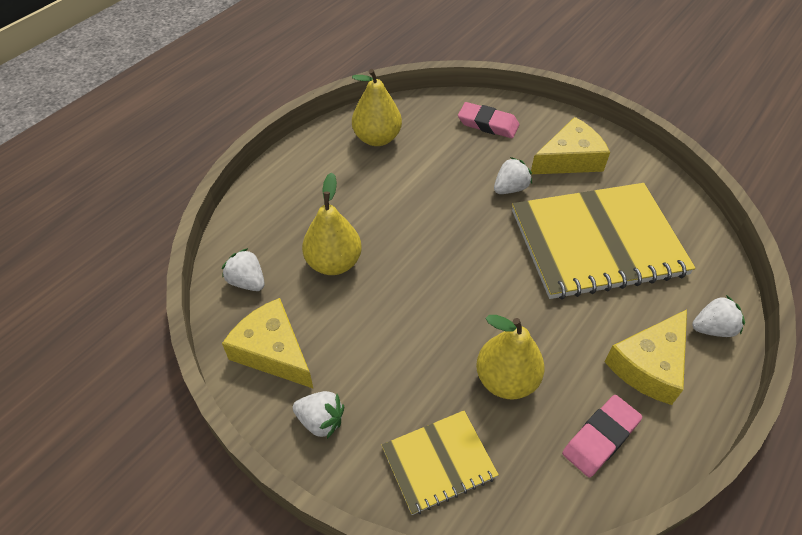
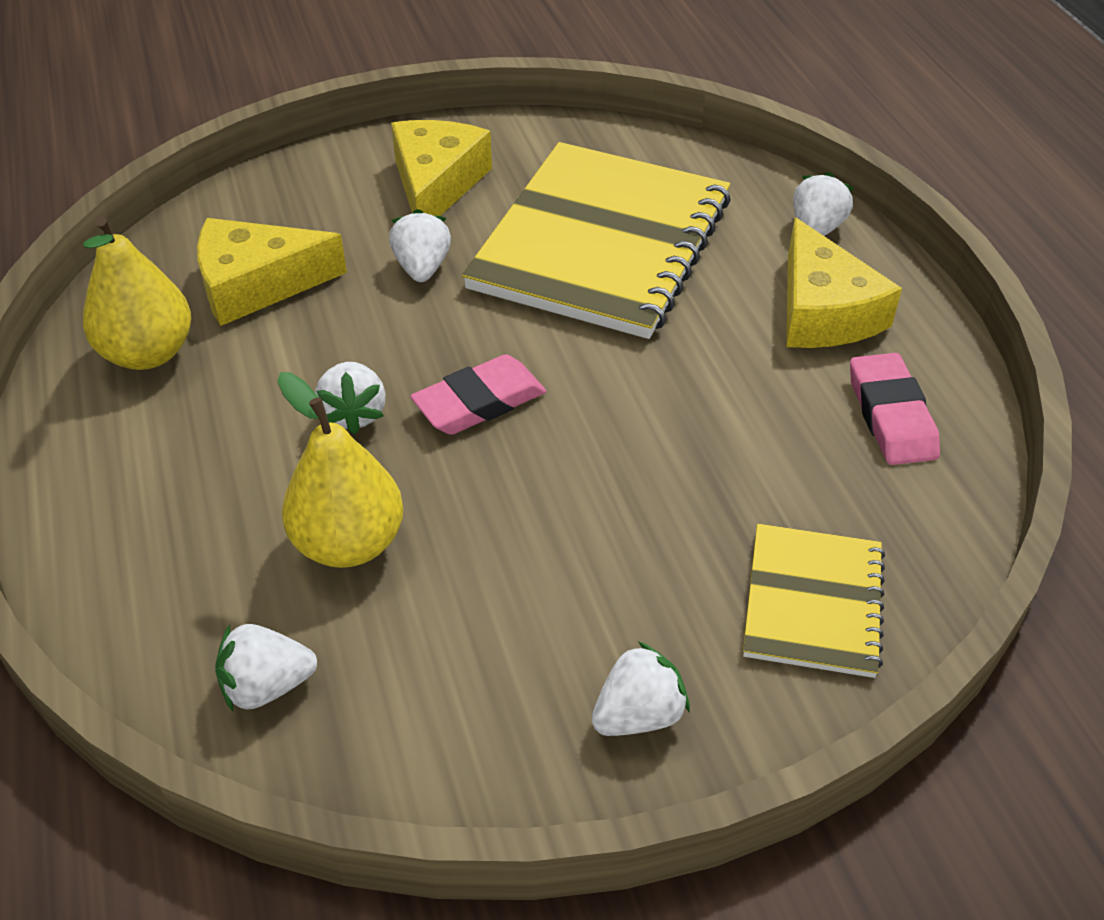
camera: 55 degrees left, 5 degrees down
(273, 351) = (451, 717): yellow cheese -> yellow cheese (256, 284)
(402, 220) = (354, 414): none -> white strawberry
(488, 124) = (275, 220): pink eraser -> pink eraser (479, 402)
(506, 380) = (738, 456): yellow pear -> none

